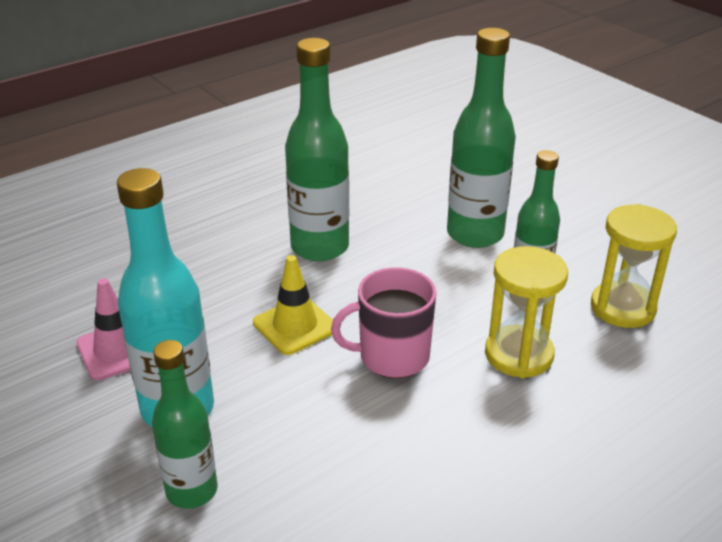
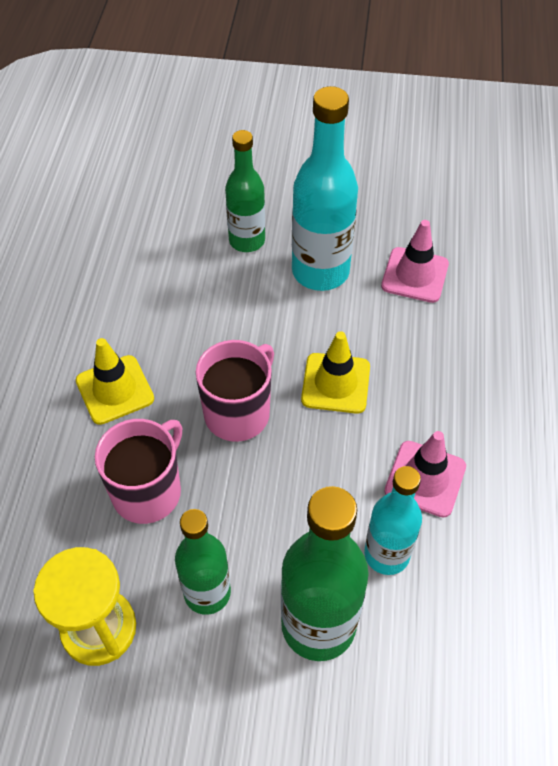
camera: 135 degrees right, 20 degrees up
(319, 247) = (425, 479): green bottle -> pink traffic cone
(394, 235) = (386, 554): none -> turquoise bottle
(478, 442) = (115, 390): none -> yellow traffic cone
(518, 355) = (148, 491): yellow hourglass -> pink mug

